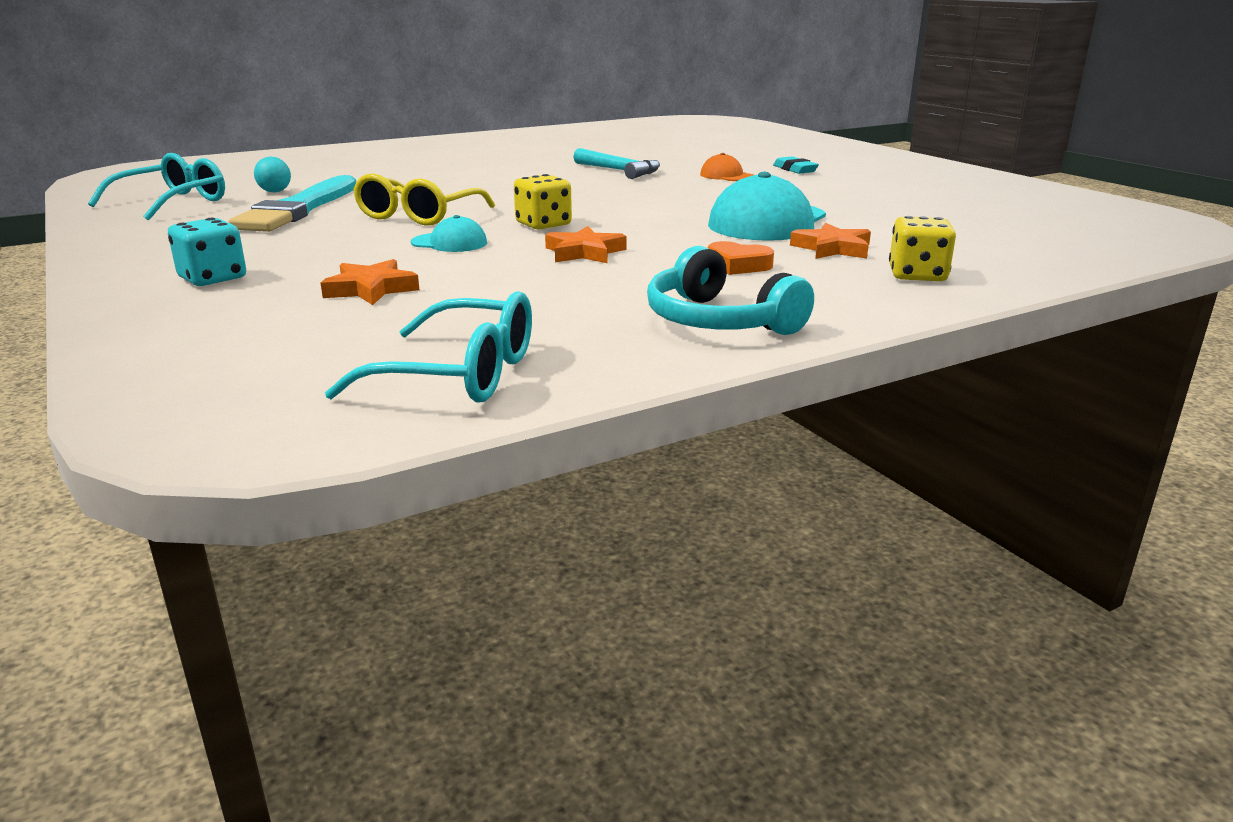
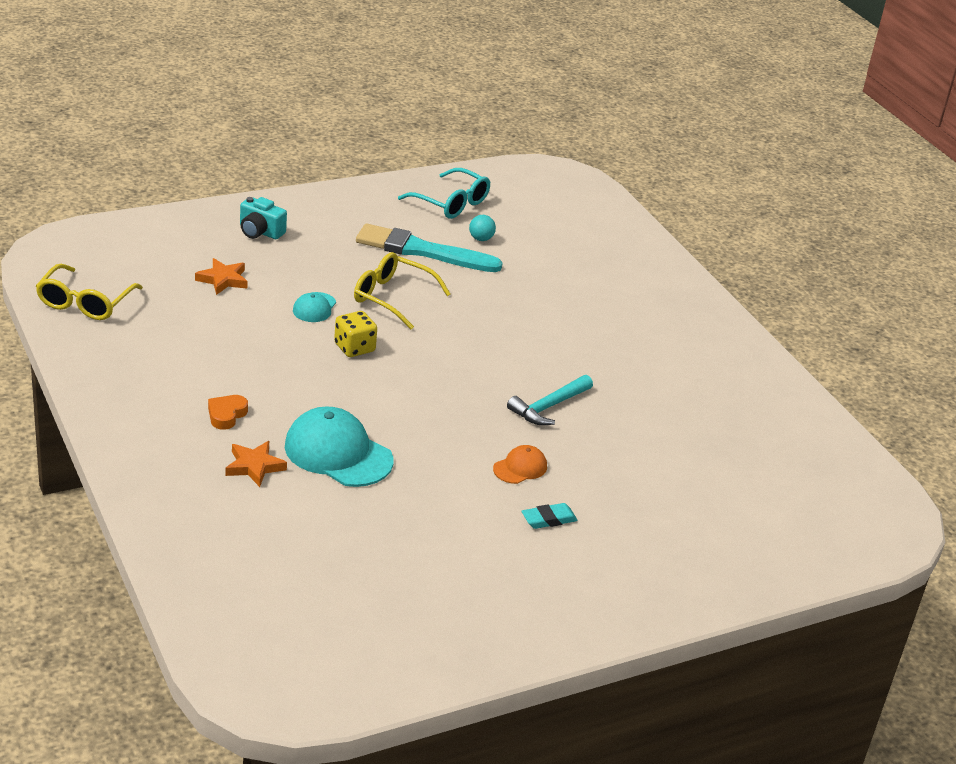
camera: 90 degrees right, 10 degrees up
(213, 278) = (260, 232): turquoise dice -> turquoise camera
(460, 374) = (85, 303): turquoise glasses -> yellow glasses
(584, 252) = (276, 357): orange star -> none
(719, 321) = (124, 387): turquoise headphones -> none
(917, 275) = (178, 486): yellow dice -> none

